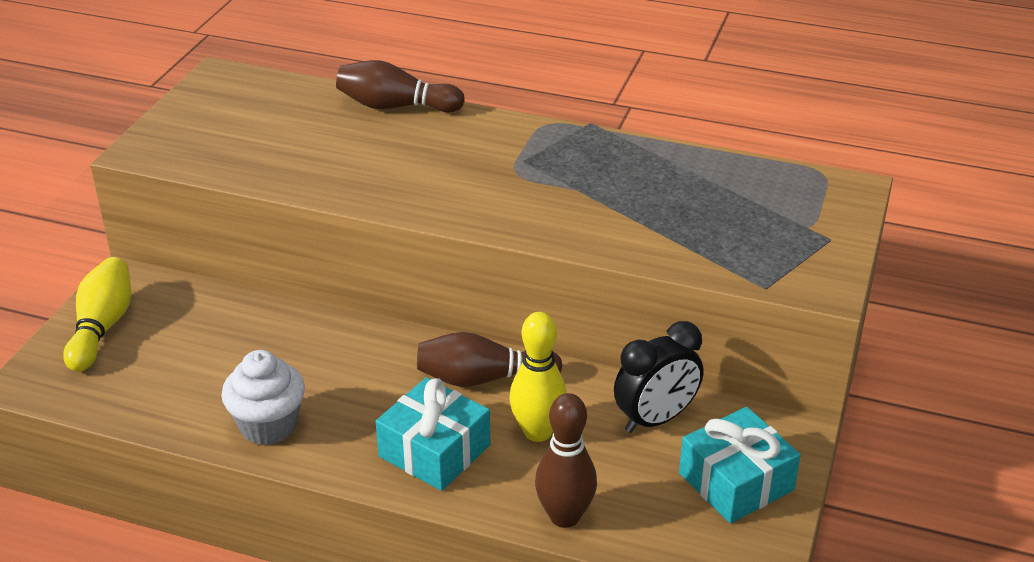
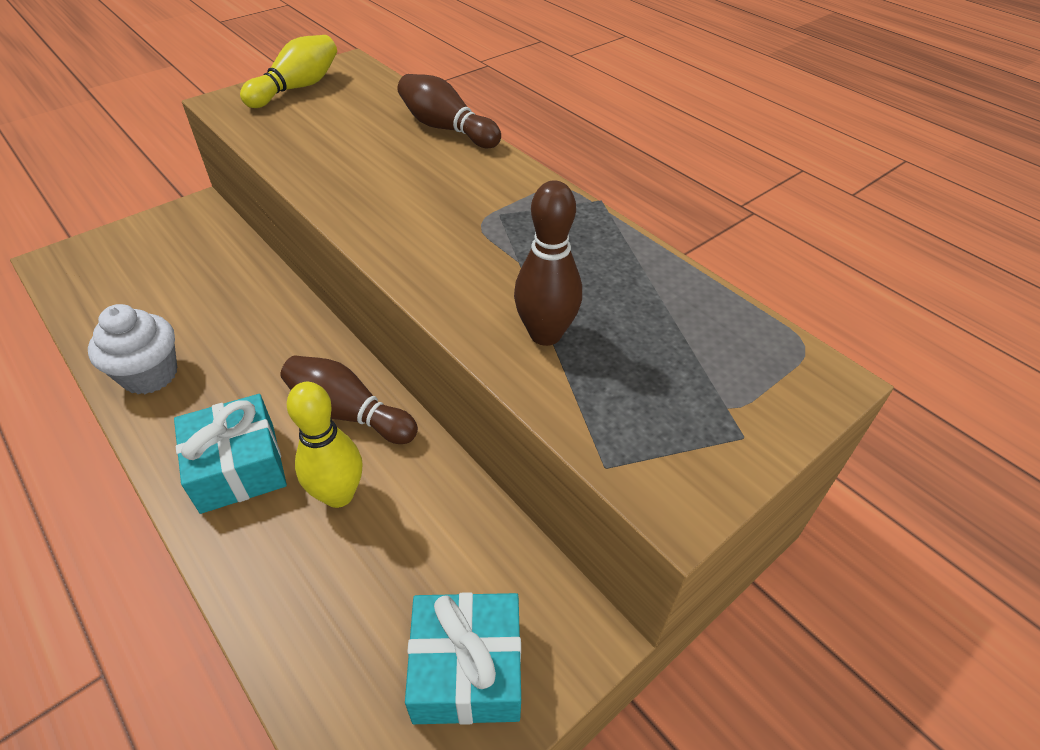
camera: 30 degrees right, 10 degrees up
(102, 327) = (142, 239): yellow bowling pin -> yellow bowling pin (297, 88)
(564, 516) = (268, 608): brown bowling pin -> brown bowling pin (545, 334)
(655, 419) = (456, 540): black clock -> none

